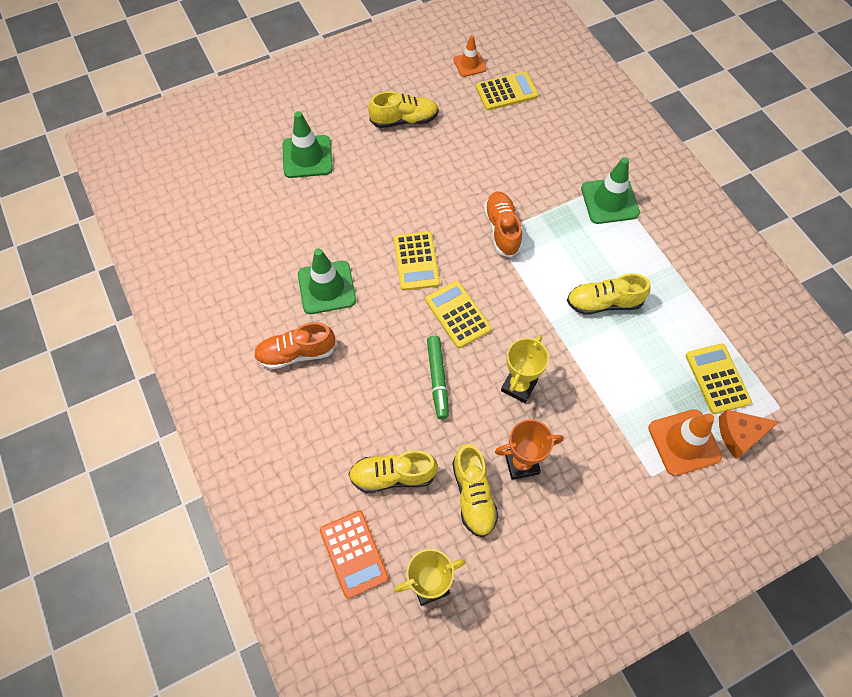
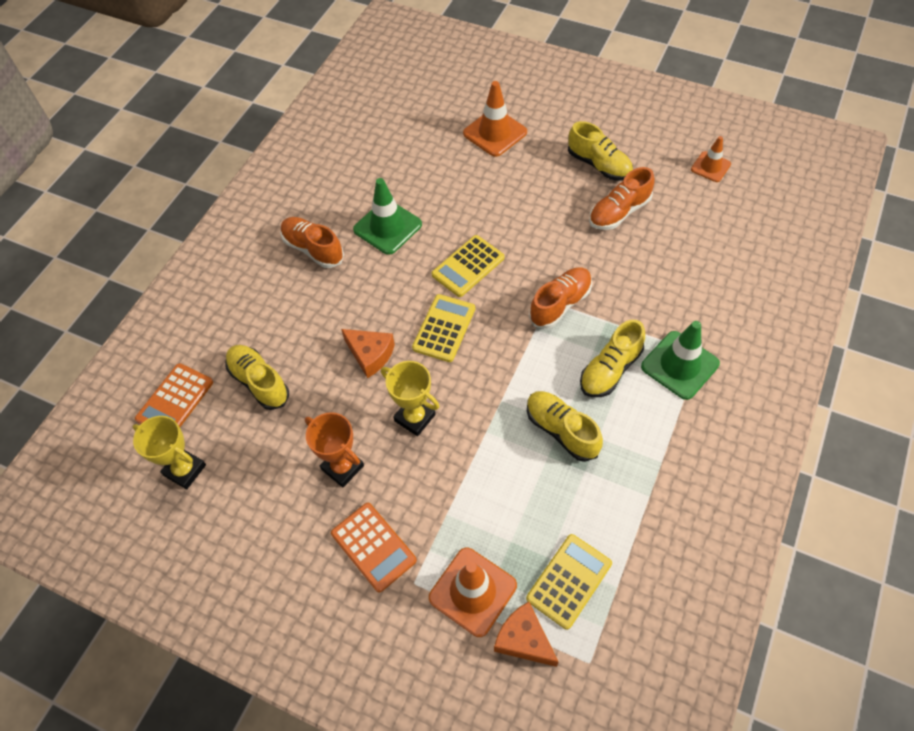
camera: 55 degrees right, 5 degrees down
(307, 157) = (495, 133): green traffic cone -> orange traffic cone
(437, 379) = (370, 355): green marker -> orange cheese
(457, 140) = (619, 212): none -> orange shoe
(473, 495) = (285, 450): yellow shoe -> yellow shoe (610, 370)
(506, 92) = (712, 211): yellow calculator -> none
(519, 386) = (415, 418): yellow trophy -> yellow trophy turned 45 degrees clockwise
(604, 484) = (373, 547): none -> orange calculator

